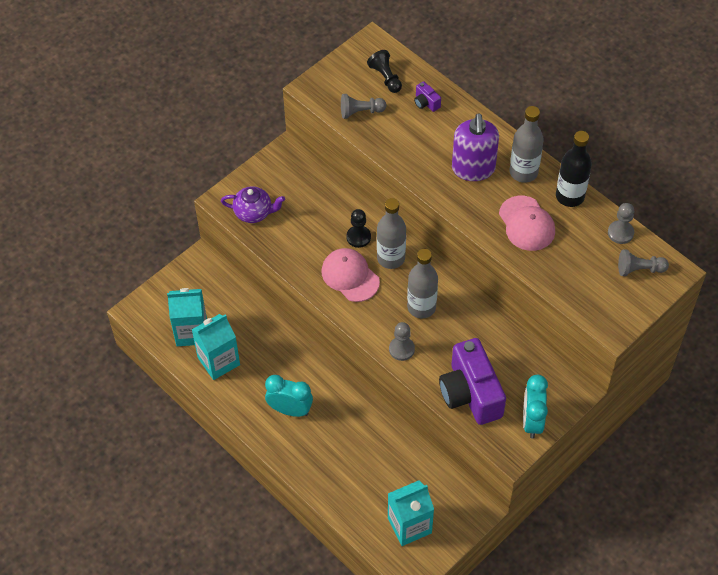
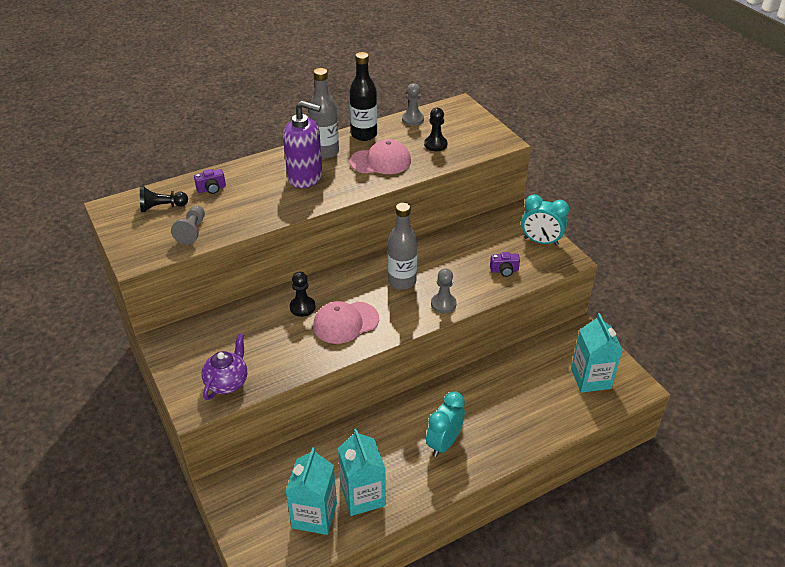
camera: 75 degrees left, 15 degrees down
(391, 258) = (338, 290): grey bottle -> none
(470, 393) = (504, 270): purple camera -> purple camera, size x0.40
(579, 265) = (435, 144): none -> black pawn
(639, 269) = (451, 118): grey pawn -> none

